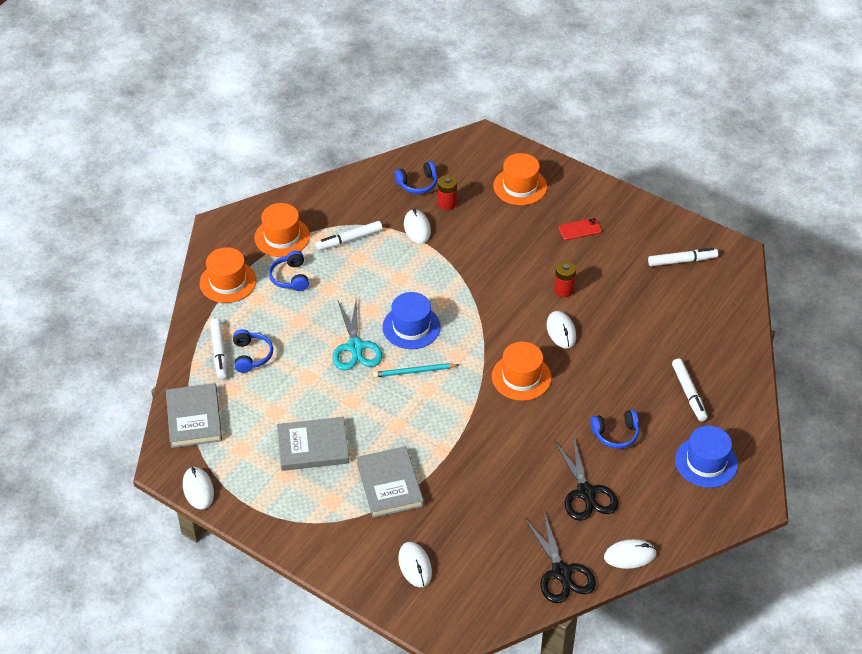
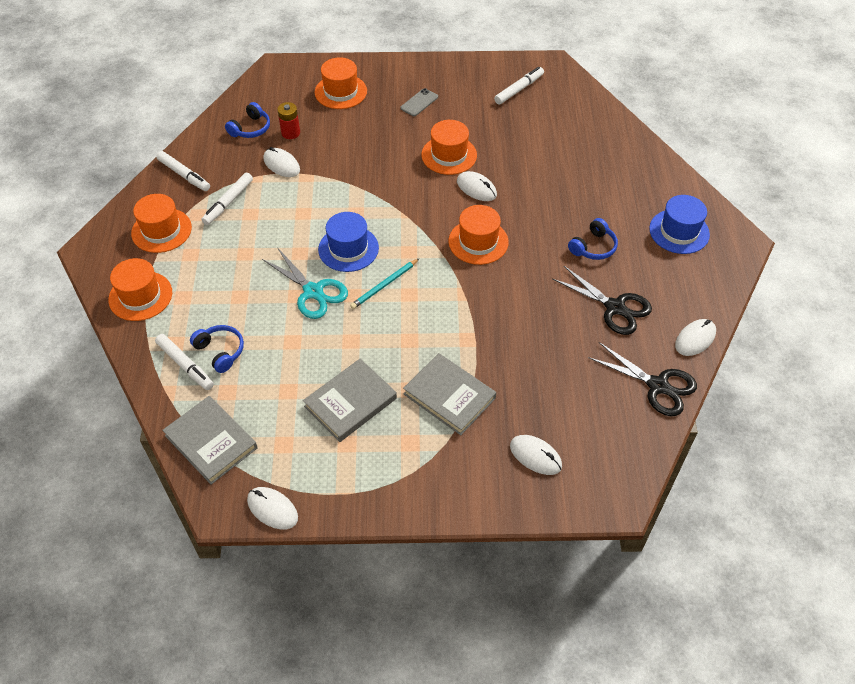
camera: 35 degrees left, 5 degrees up
(290, 277) = (199, 262): blue headphones -> none
(563, 290) = (449, 155): red battery -> orange hat
(580, 229) = (419, 102): red phone -> grey phone
(688, 393) = (617, 185): white marker -> white marker (184, 175)

